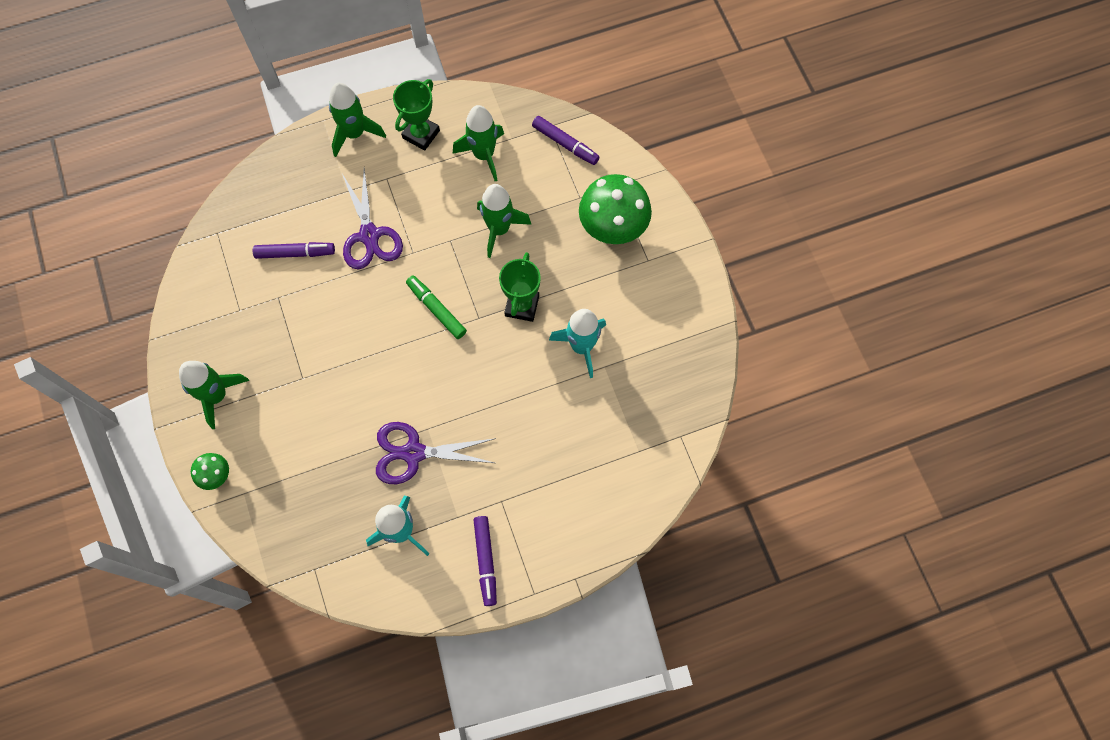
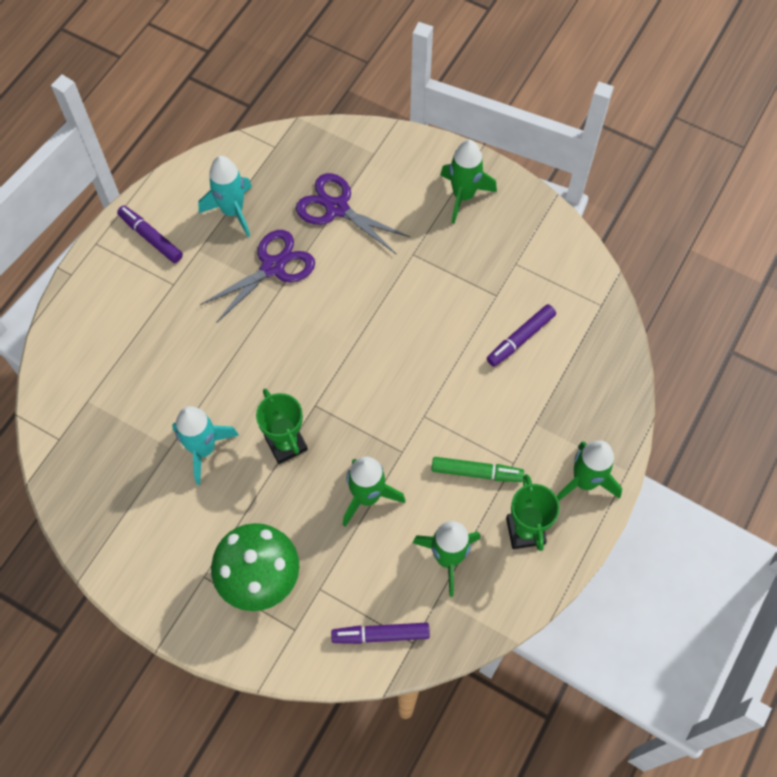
camera: 140 degrees right, 5 degrees down
(217, 476) = (404, 149): green mushroom -> none
(369, 235) = (475, 401): purple scissors -> purple scissors (337, 208)
(436, 309) = (357, 384): green marker -> green marker (476, 472)

